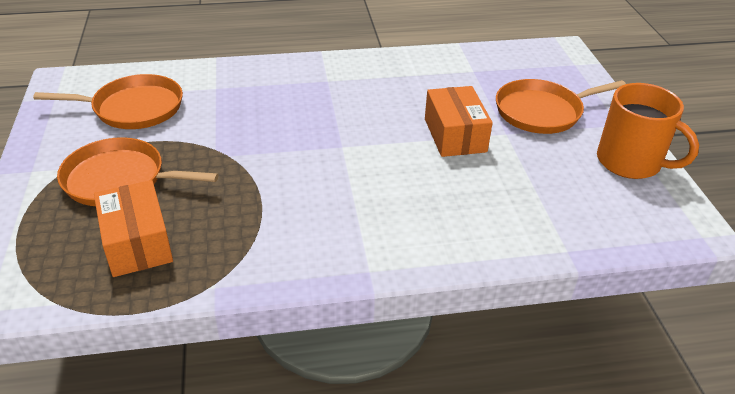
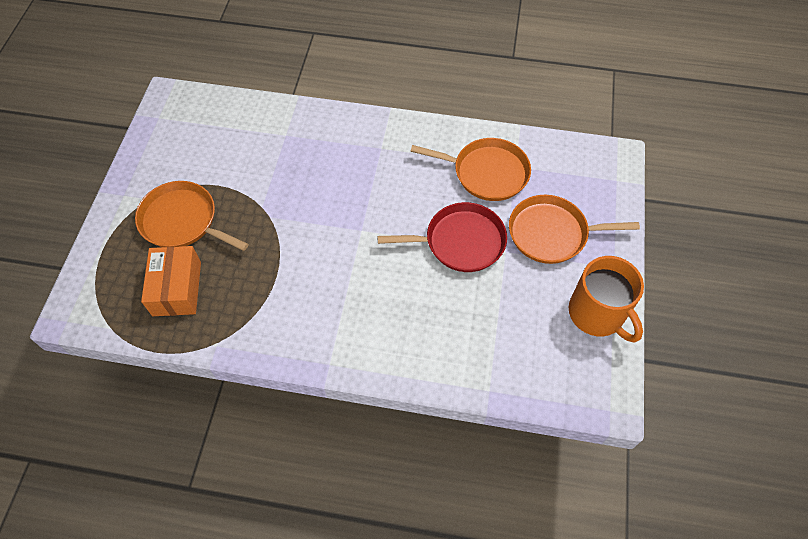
camera: 20 degrees right, 20 degrees up
(133, 108) = (214, 144): orange pan -> orange pan (486, 173)
(455, 135) = (460, 242): orange box -> red pan

